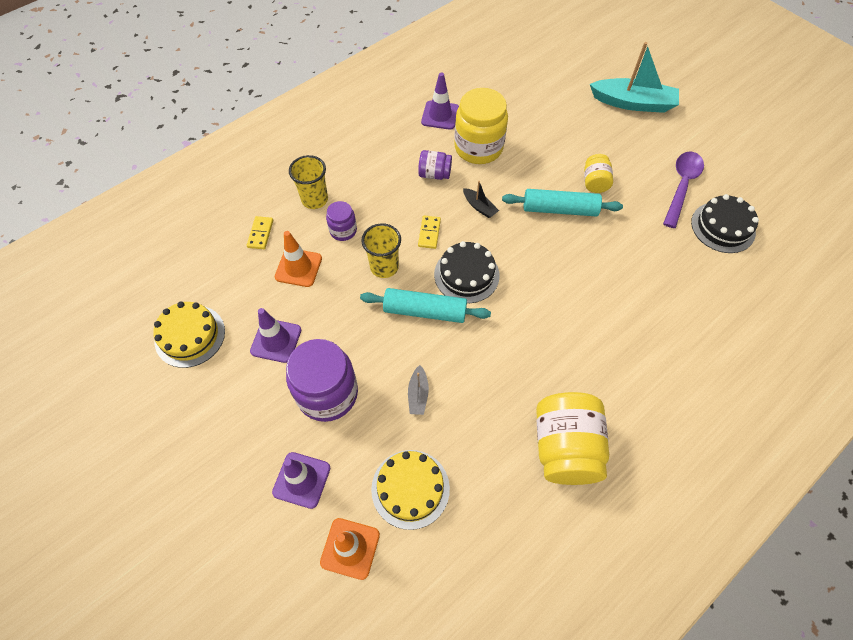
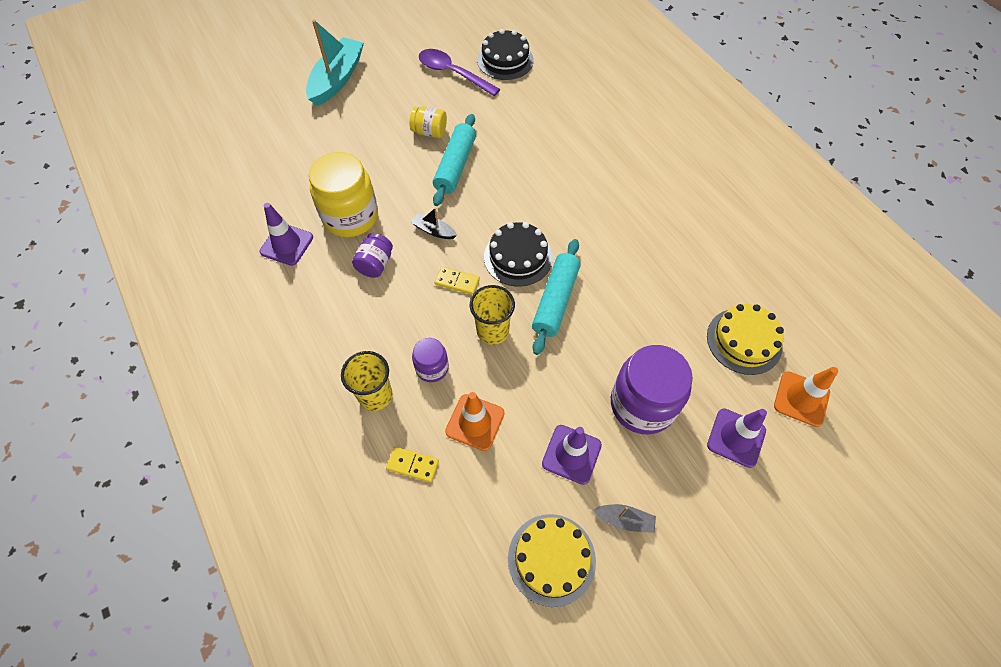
camera: 80 degrees left, 0 degrees up
(418, 394) = (649, 321): grey boat -> grey boat (624, 520)
(479, 207) = (434, 231): black boat -> black boat turned 120 degrees counterclockwise
(565, 447) = (707, 217): yellow jar -> none

